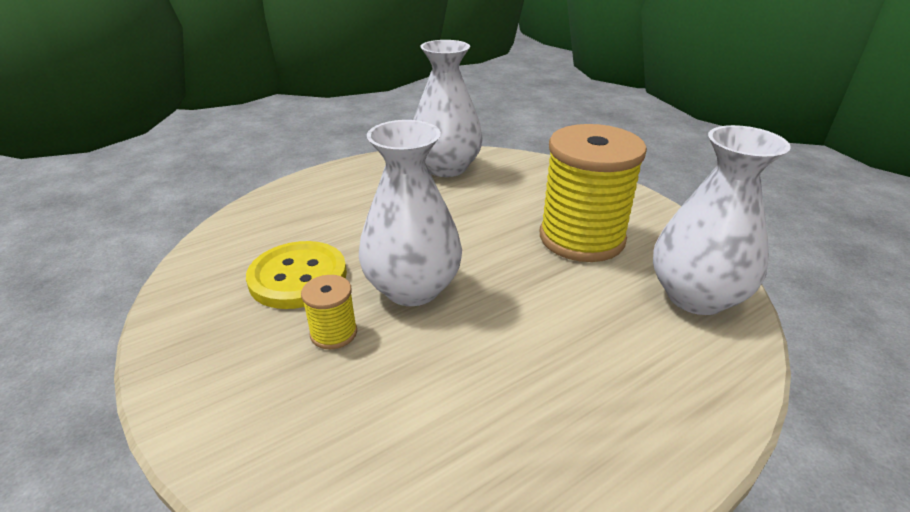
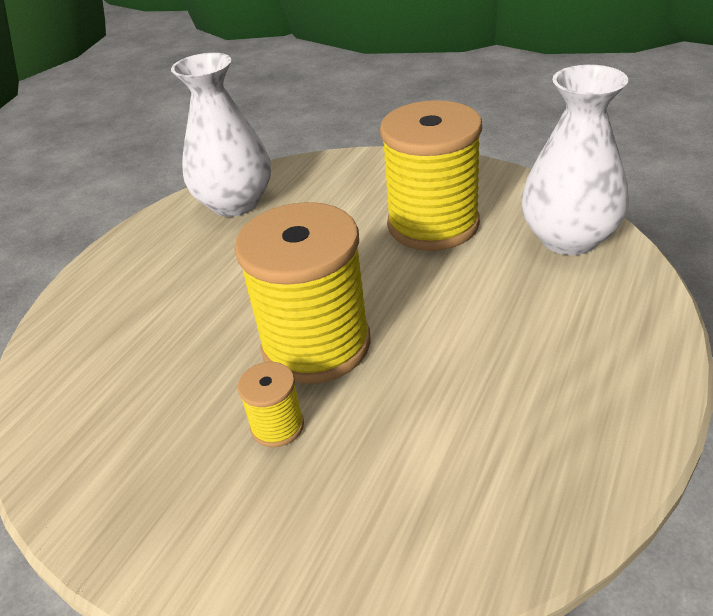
camera: 25 degrees left, 5 degrees up
(298, 277) = (181, 389): yellow button -> none
(412, 288) = (316, 344): white vase -> yellow spool

